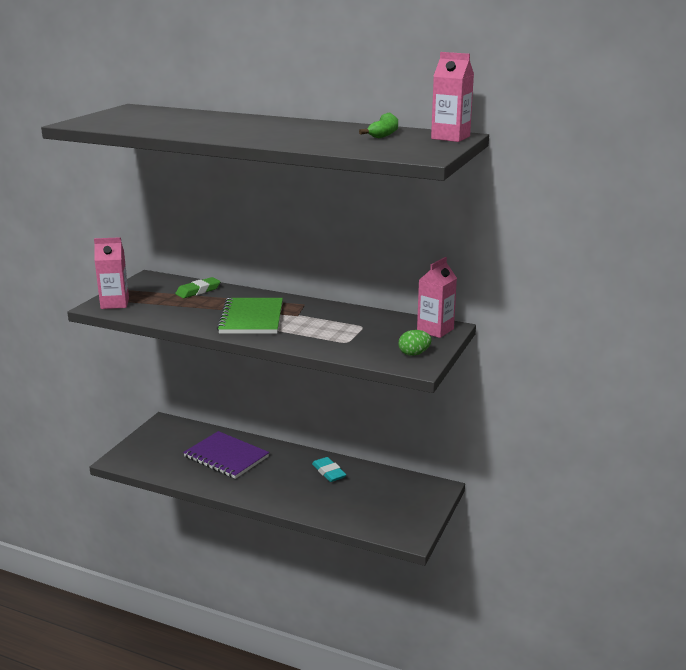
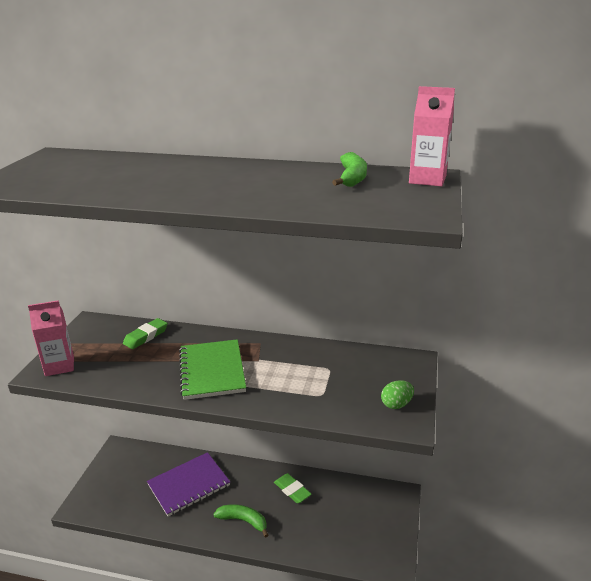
camera: 10 degrees left, 5 degrees up
(226, 457) = (189, 485): purple notebook -> purple notebook turned 60 degrees counterclockwise
(272, 488) = (243, 521): none -> green banana
(328, 472) = (292, 490): turquoise eraser -> green eraser
(435, 330) = (403, 365): pink carton -> none

